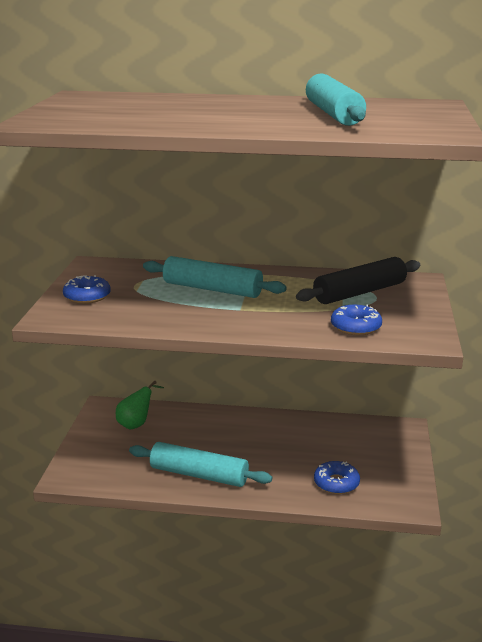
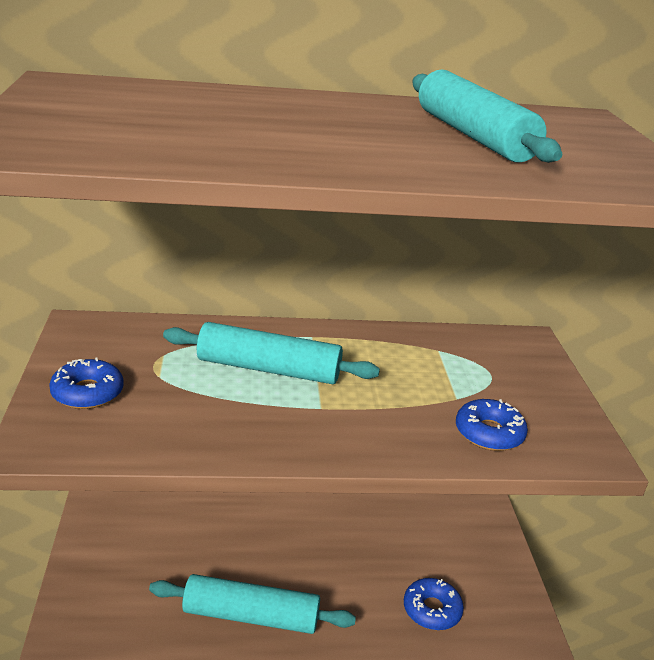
camera: 15 degrees left, 5 degrees up
(136, 424) = (146, 532): green pear -> none
(359, 292) = (466, 366): black rolling pin -> none

